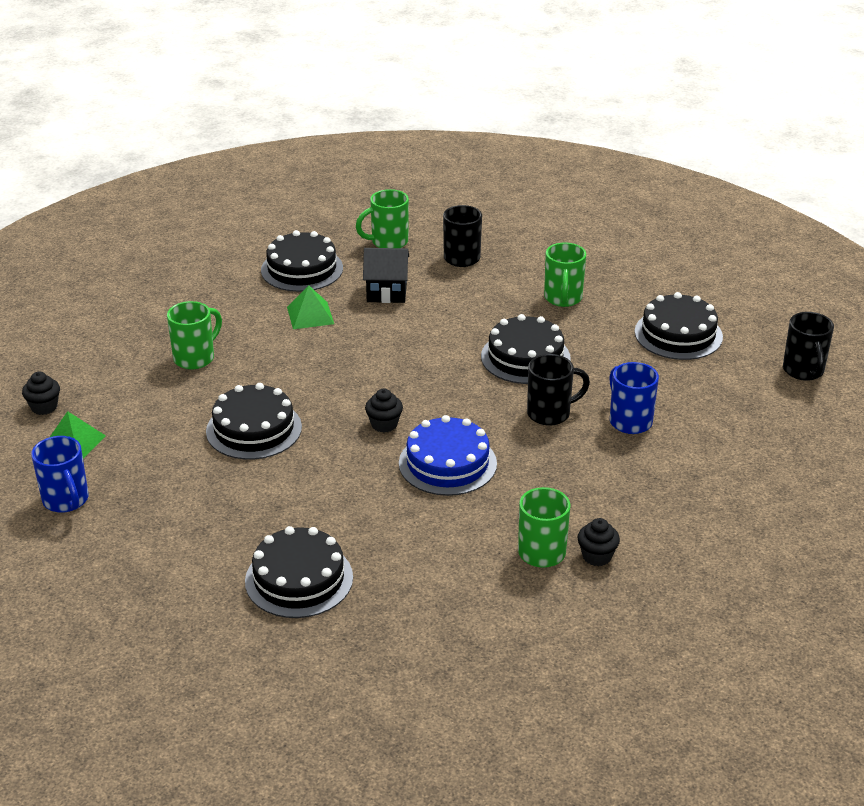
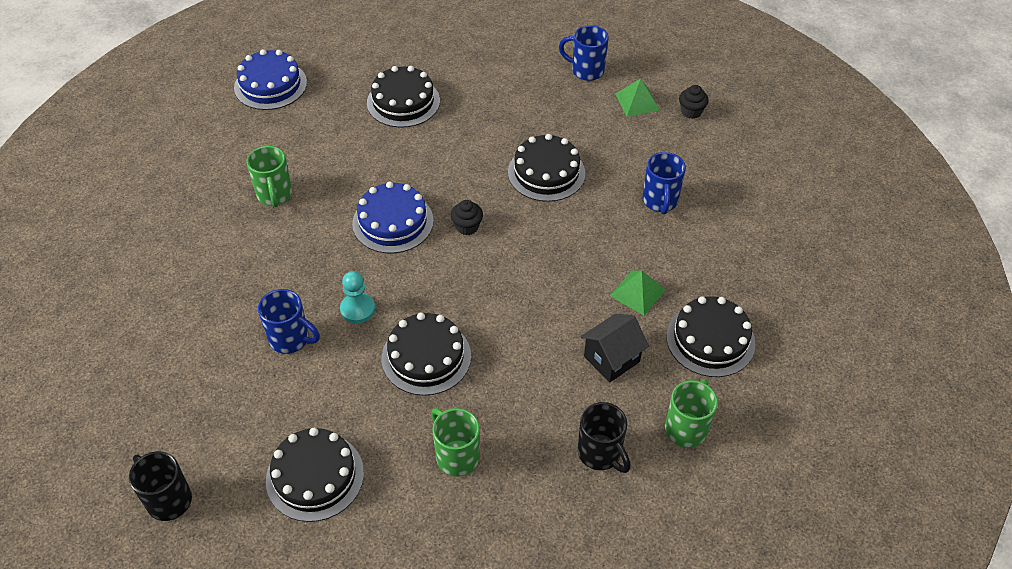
camera: 140 degrees right, 15 degrees up
(195, 358) = (660, 201): green mug -> blue mug
(431, 698) = (270, 85): none -> blue cake
(550, 413) = (357, 309): black mug -> turquoise pawn
(597, 556) = (237, 211): black cupcake -> none

